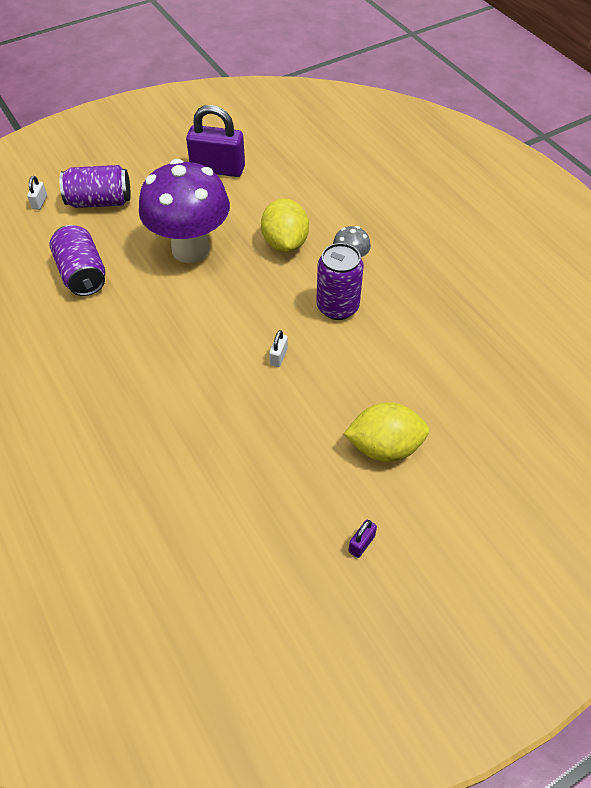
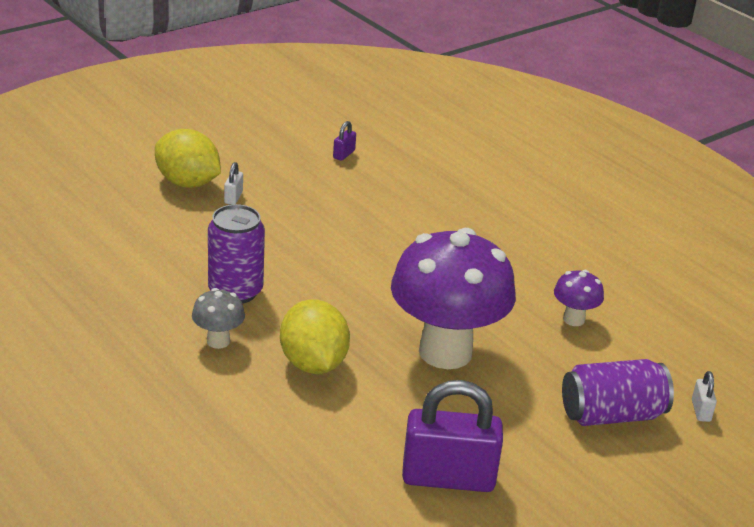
camera: 170 degrees right, 20 degrees down
(82, 274) = (573, 319): purple can -> purple mushroom
(278, 357) = (303, 245): white padlock -> white padlock (233, 197)
(361, 544) = (213, 133): purple padlock -> purple padlock (344, 154)
(384, 447) = (187, 183): yellow lemon -> yellow lemon turned 45 degrees clockwise

